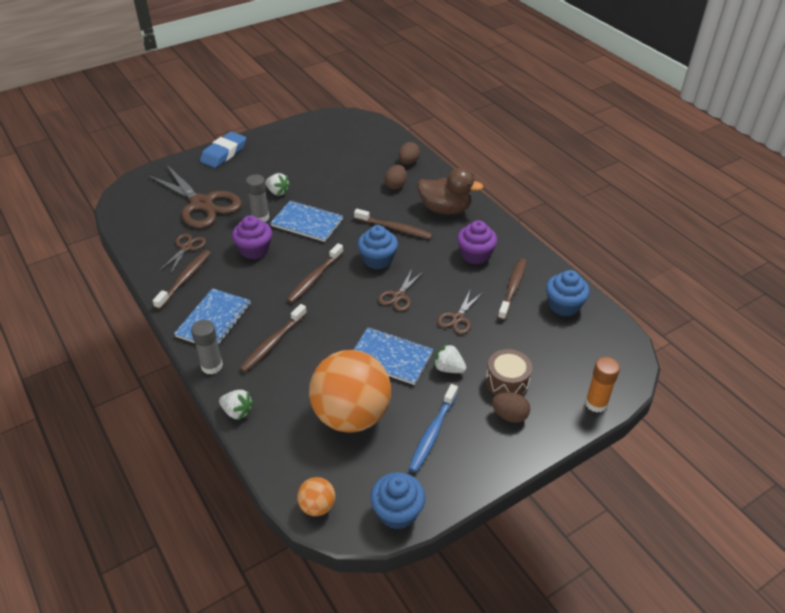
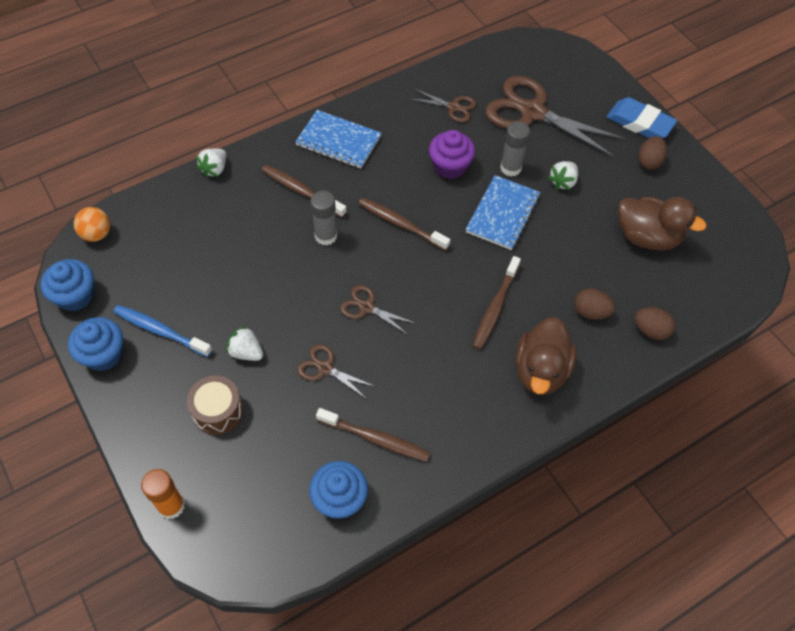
camera: 90 degrees right, 15 degrees up
(185, 279) = (402, 112): brown toothbrush -> none
(202, 204) = (532, 112): brown scissors -> brown scissors turned 75 degrees clockwise
(212, 366) = (275, 145): grey glue stick -> grey glue stick (326, 236)
(331, 158) = (647, 237): none -> brown duck
(351, 415) = (195, 260): orange ball -> none
(378, 260) = (433, 287): blue cupcake -> blue cupcake (103, 354)
(390, 357) = (269, 296): blue notebook -> none
(448, 368) = (246, 352): white strawberry -> white strawberry turned 90 degrees counterclockwise
(475, 255) = (443, 400): purple cupcake -> none
(509, 415) = (170, 407): brown egg -> brown egg (649, 161)

